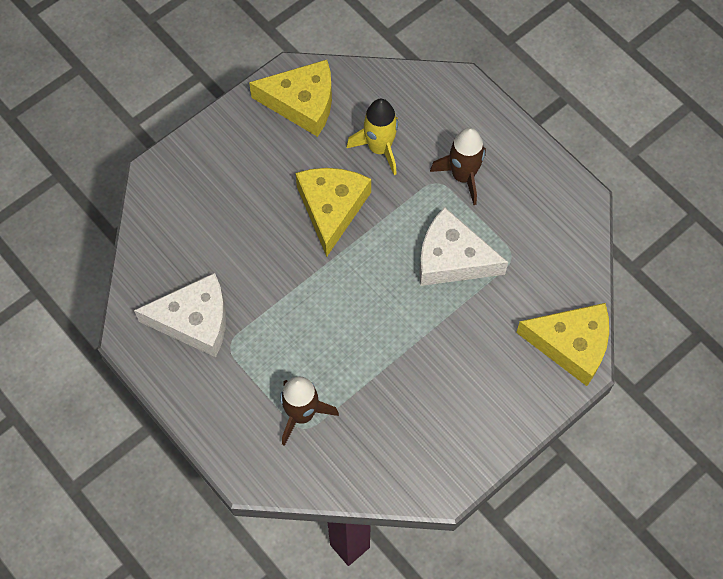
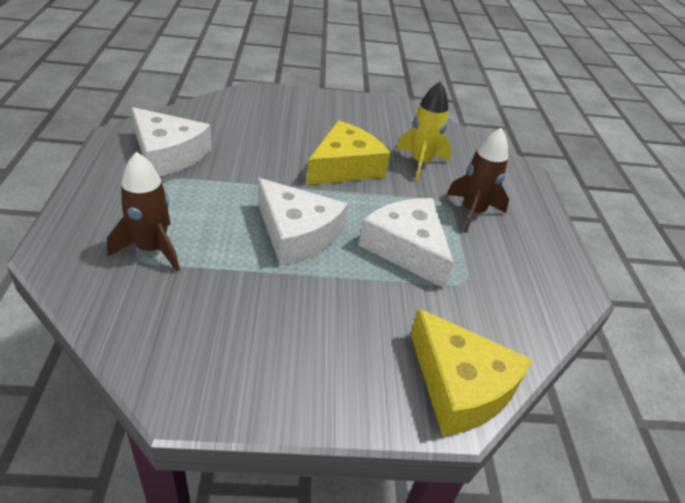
camera: 35 degrees right, 25 degrees down
(302, 103) = (391, 118): yellow cheese -> none
(372, 313) = (297, 234): none -> white cheese

